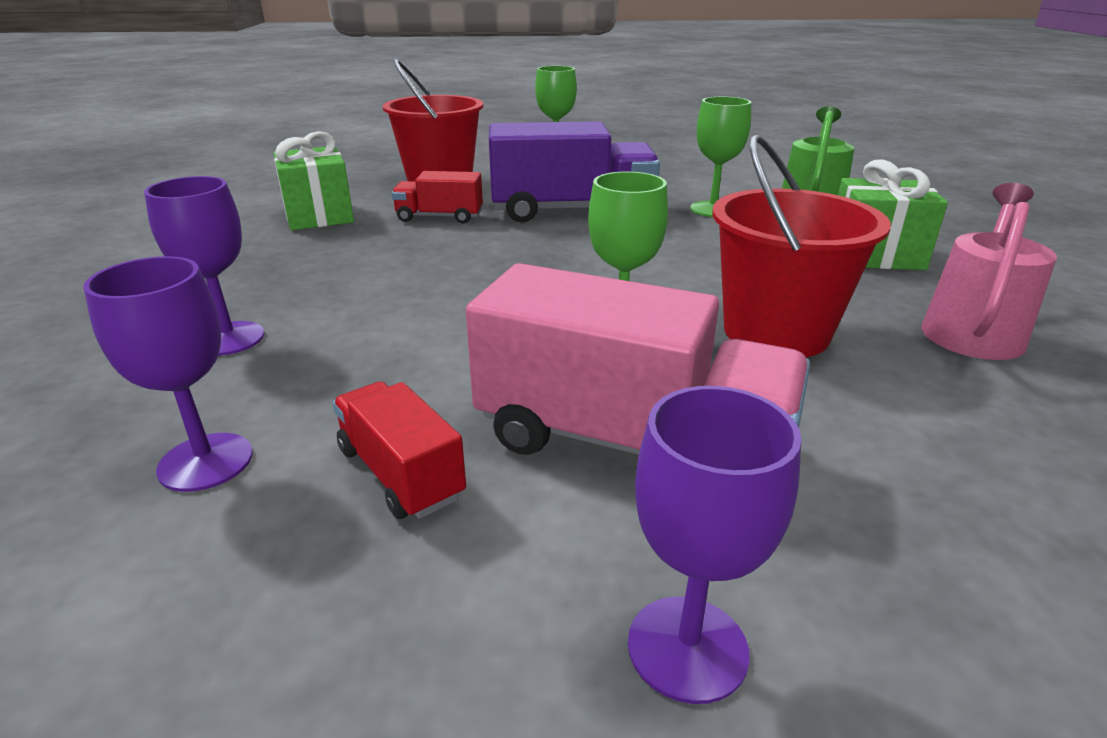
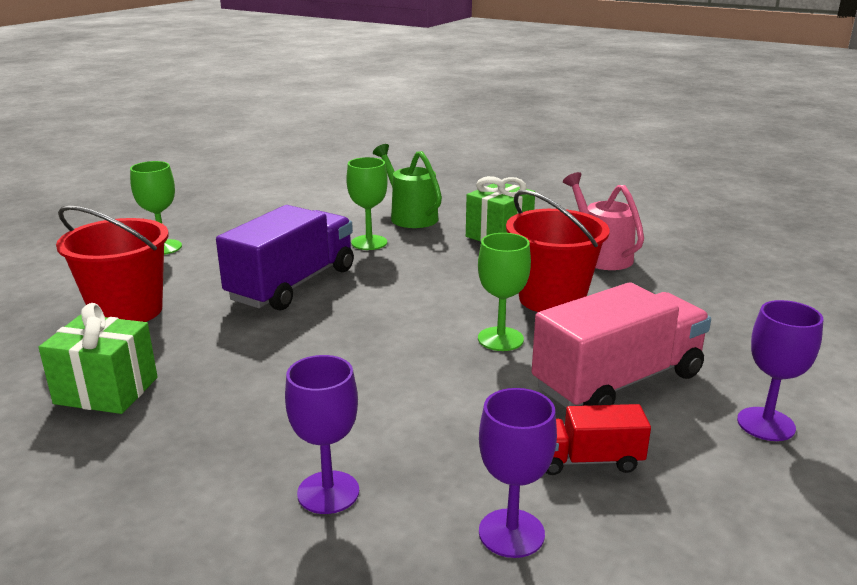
camera: 55 degrees left, 5 degrees down
(439, 217) = (214, 336): red truck -> none

